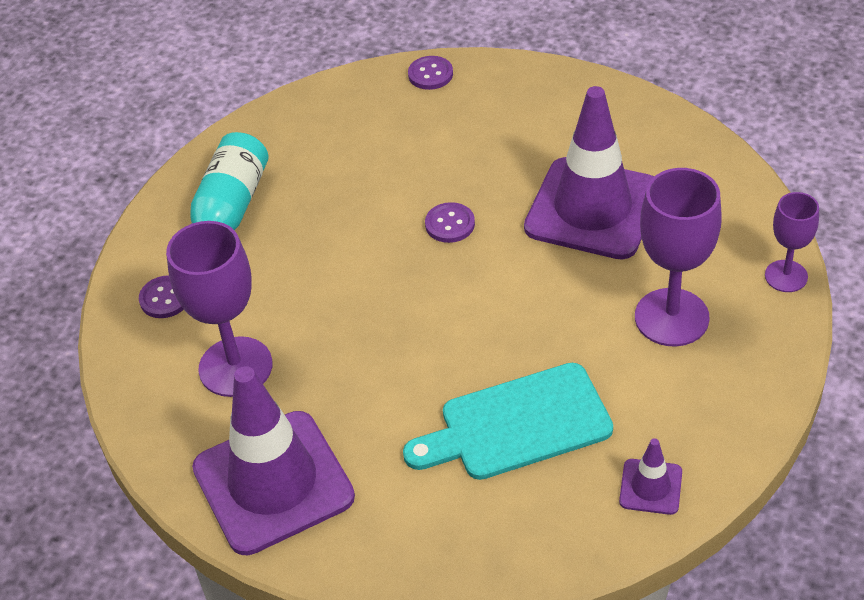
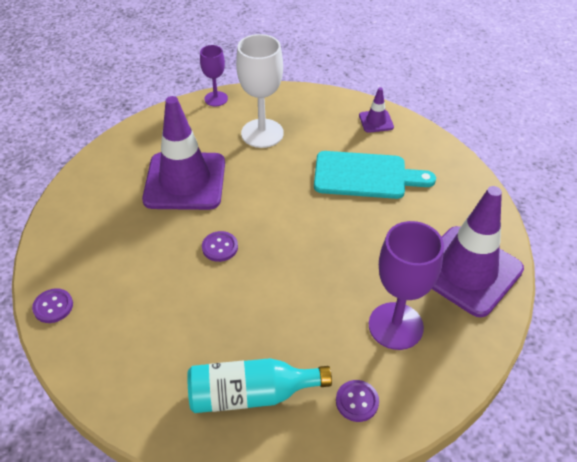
camera: 115 degrees left, 0 degrees up
(517, 424) = (365, 176): turquoise cutting board -> turquoise cutting board turned 45 degrees counterclockwise
(671, 317) = (262, 133): purple goblet -> white goblet

